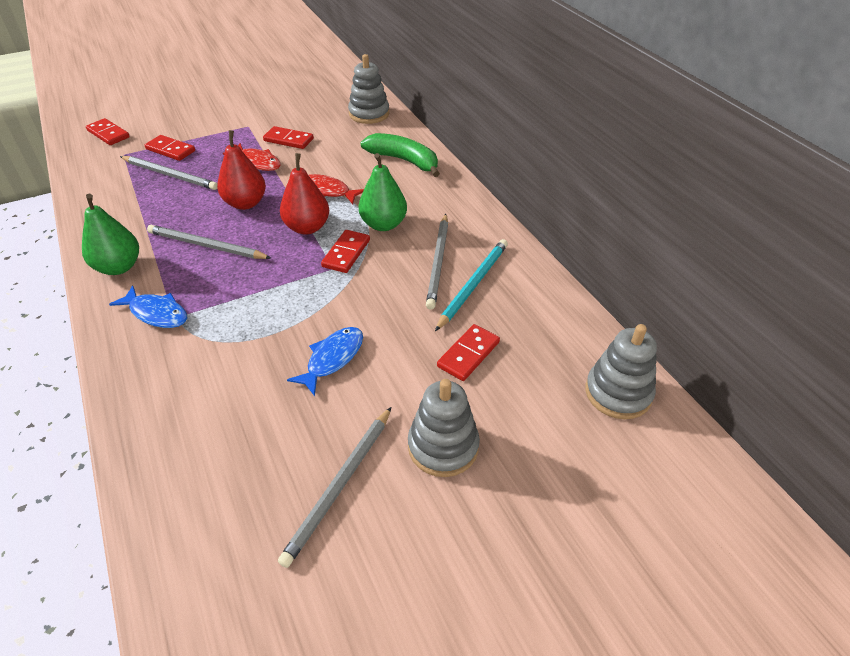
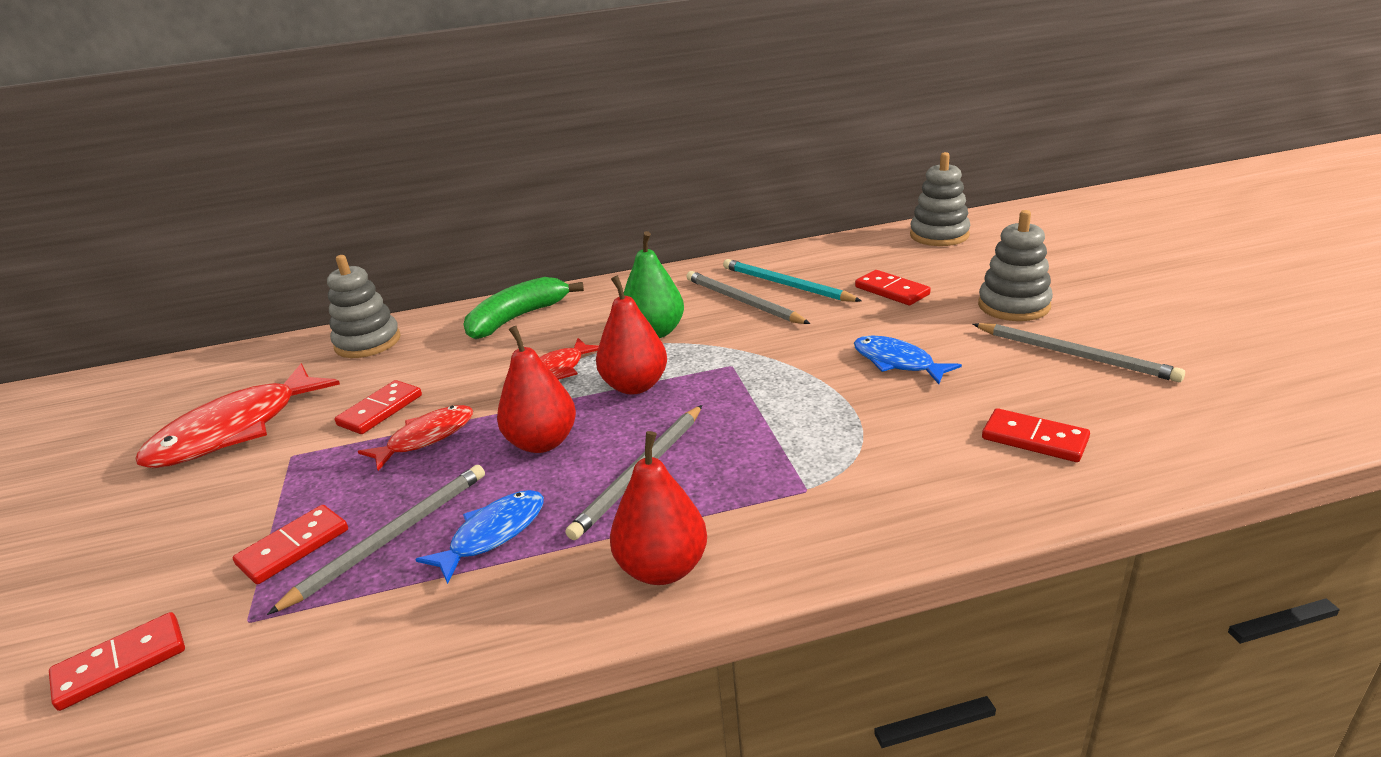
camera: 75 degrees left, 15 degrees down
(118, 267) = (663, 568): green pear -> red pear
(156, 313) = (795, 508): blue fish -> blue fish (493, 534)
(274, 103) = (235, 430): none -> red fish
(346, 253) = (704, 356): red domino -> red domino (1034, 439)
(438, 262) = (742, 301): grey pencil -> grey pencil turned 150 degrees counterclockwise

